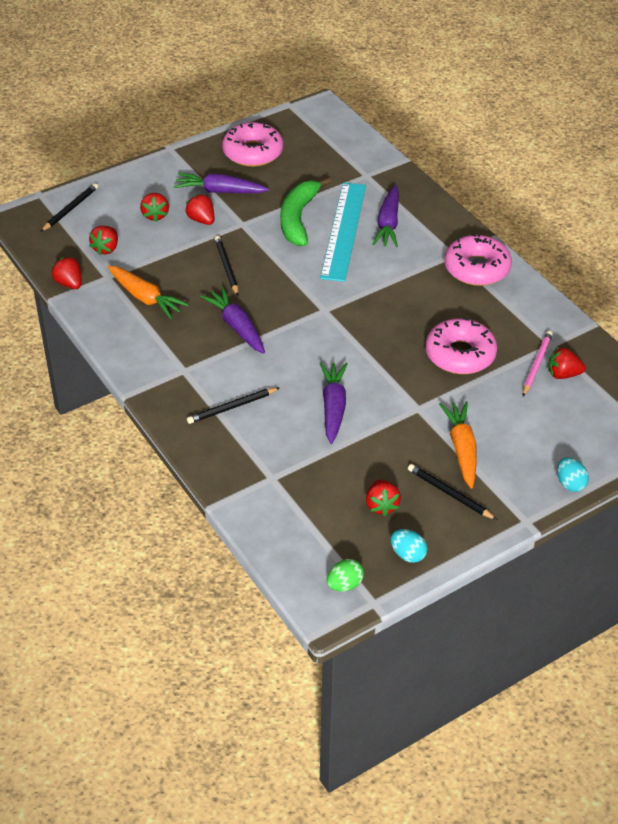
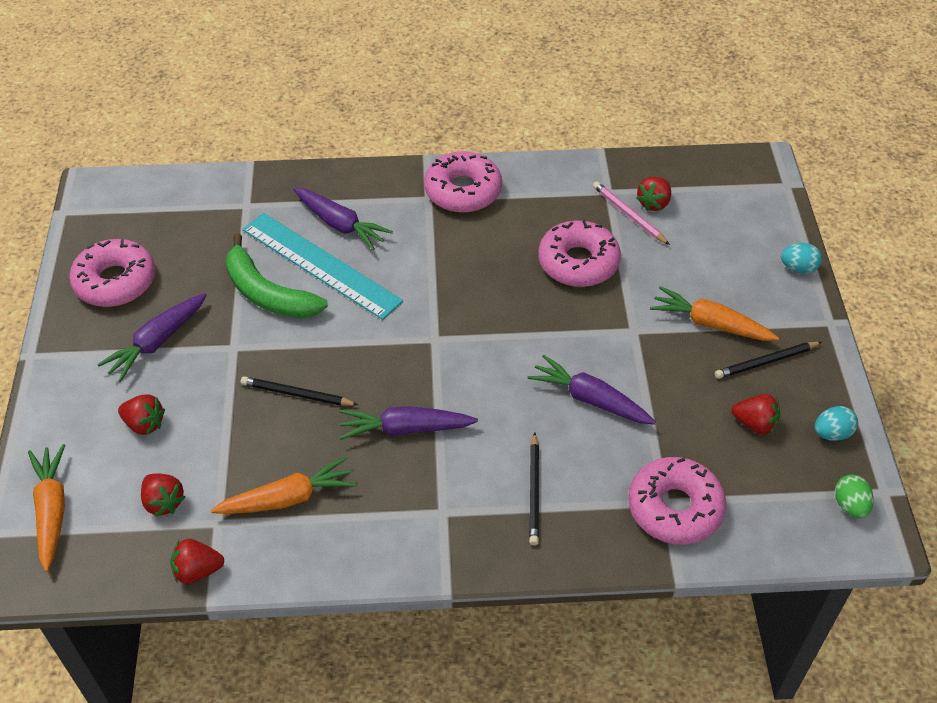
camera: 60 degrees left, 5 degrees up
(70, 209) = (52, 510): black pencil -> orange carrot
(201, 220) = (193, 382): red strawberry -> none
(270, 485) = (674, 508): none -> pink donut

